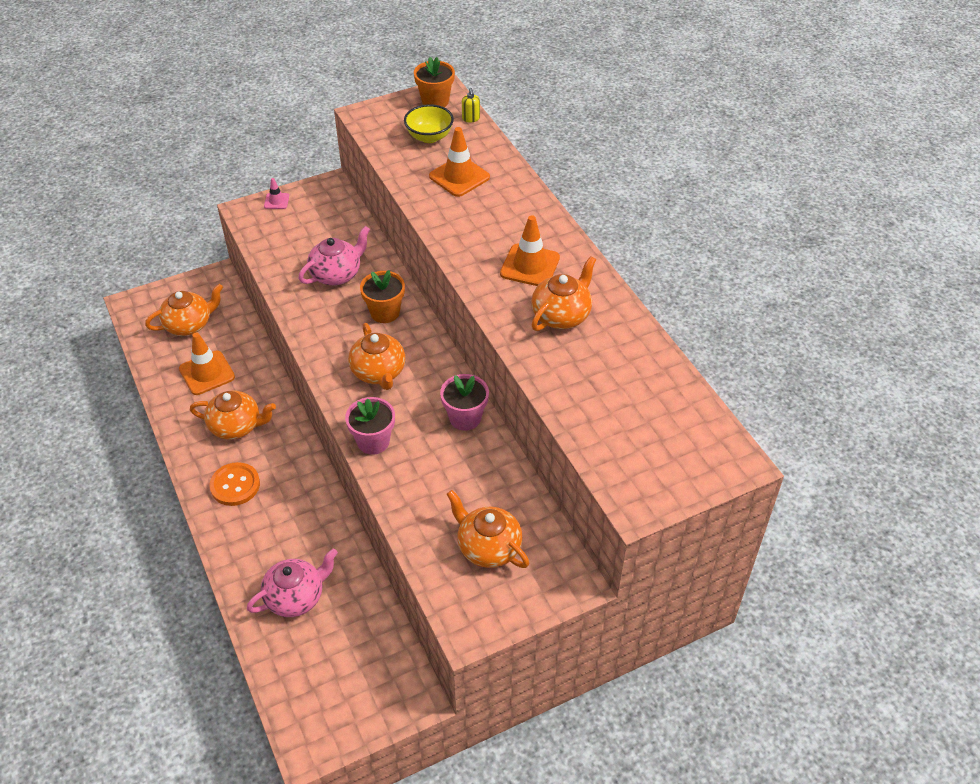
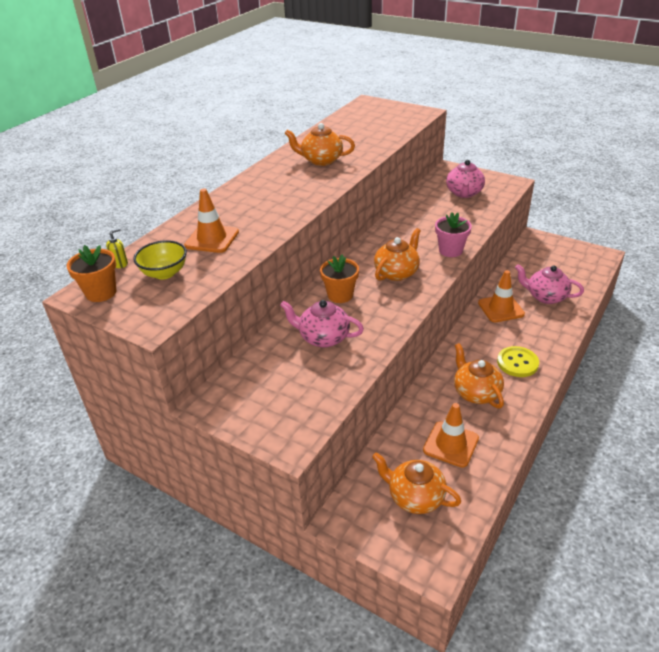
camera: 120 degrees left, 10 degrees down
(235, 485) = (517, 363): orange button -> yellow button
(276, 201) = (258, 430): pink traffic cone -> none
(465, 418) = (393, 229): pink flower pot -> none
(488, 547) = (464, 193): orange teapot -> pink teapot
(530, 266) = (287, 182): orange traffic cone -> orange traffic cone (500, 308)

